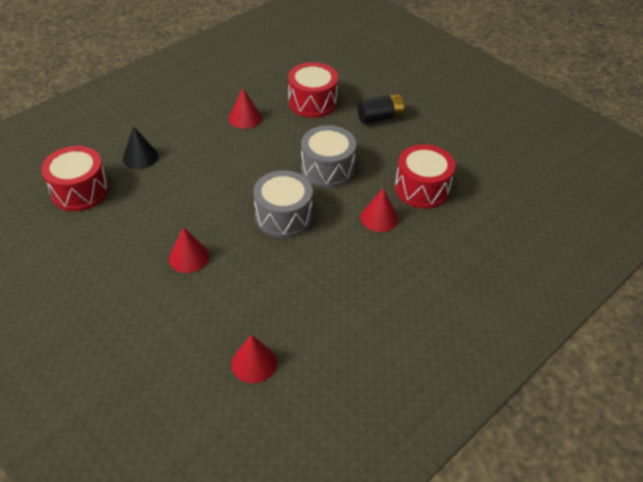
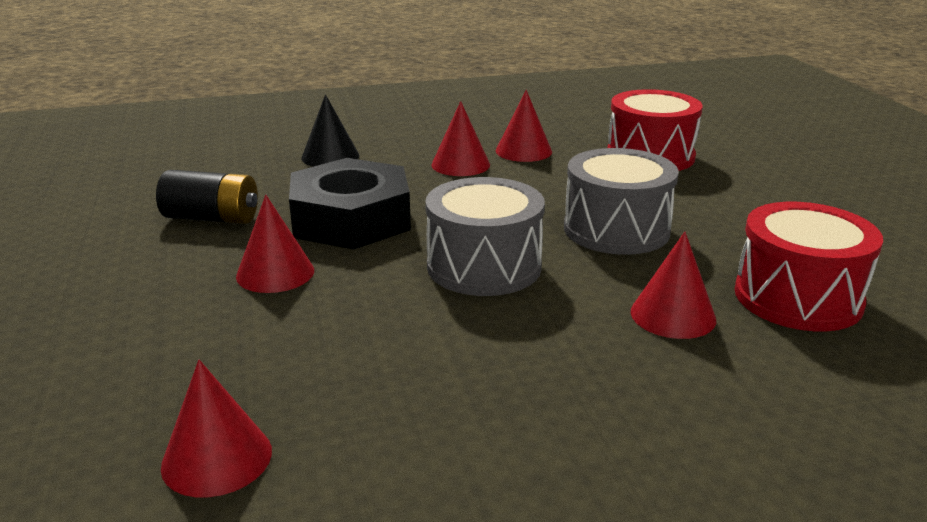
camera: 30 degrees right, 20 degrees down
(80, 191) = (213, 169): red drum -> none
(195, 205) = (351, 219): none -> black nut
(219, 141) = (460, 164): none -> red cone
(380, 117) = (765, 193): black battery -> black battery (212, 218)

